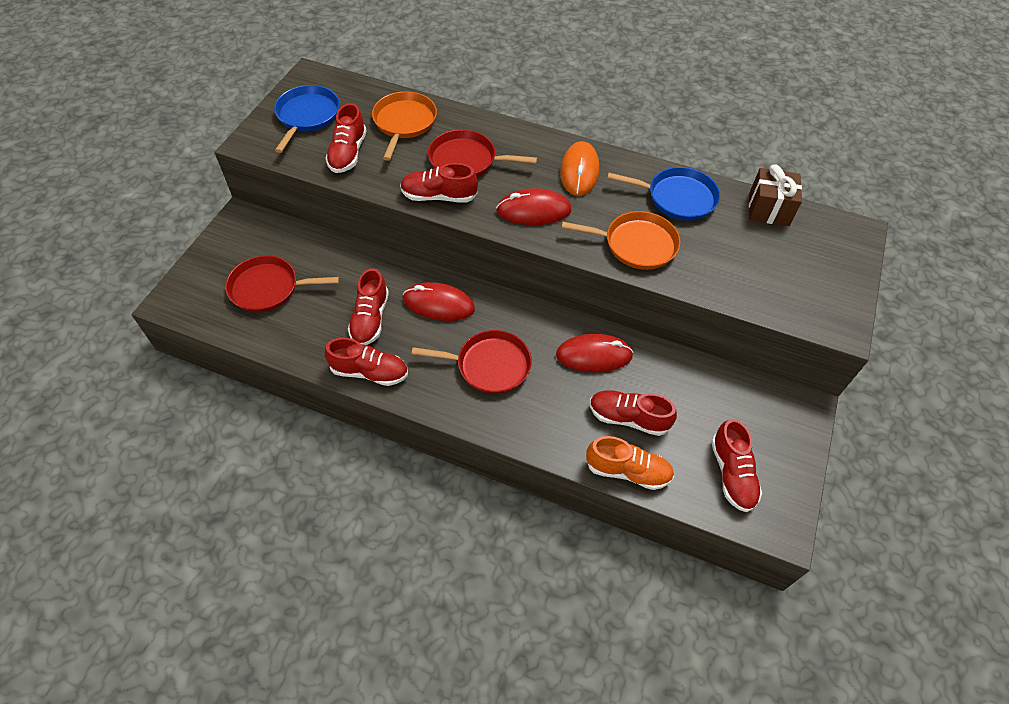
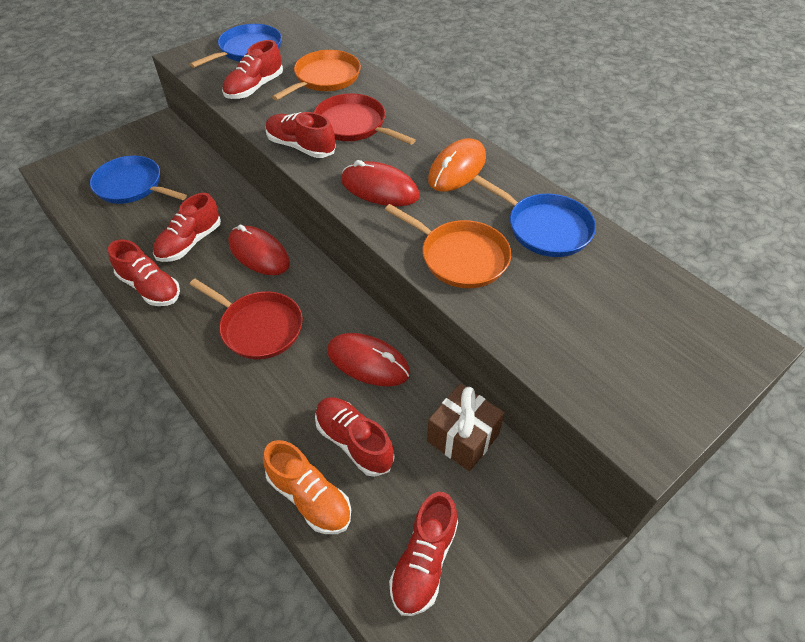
camera: 30 degrees right, 5 degrees down
(268, 288) = (132, 186): red pan -> blue pan
(768, 209) = (648, 277): brown gift -> brown gift (463, 438)

